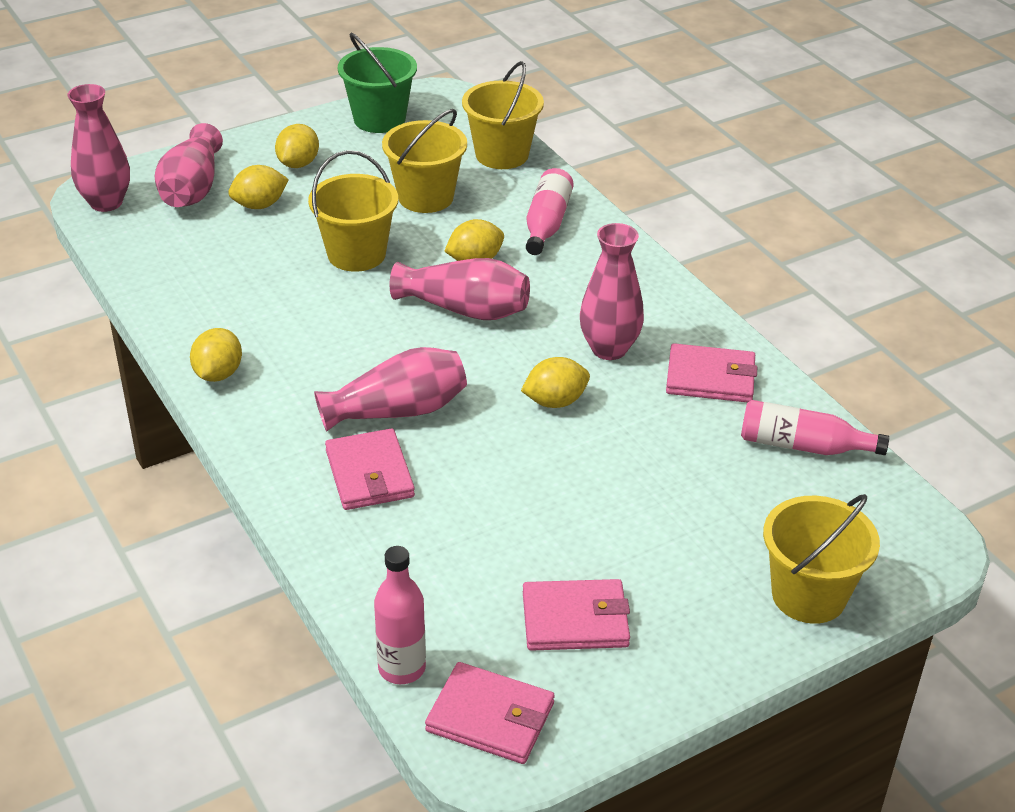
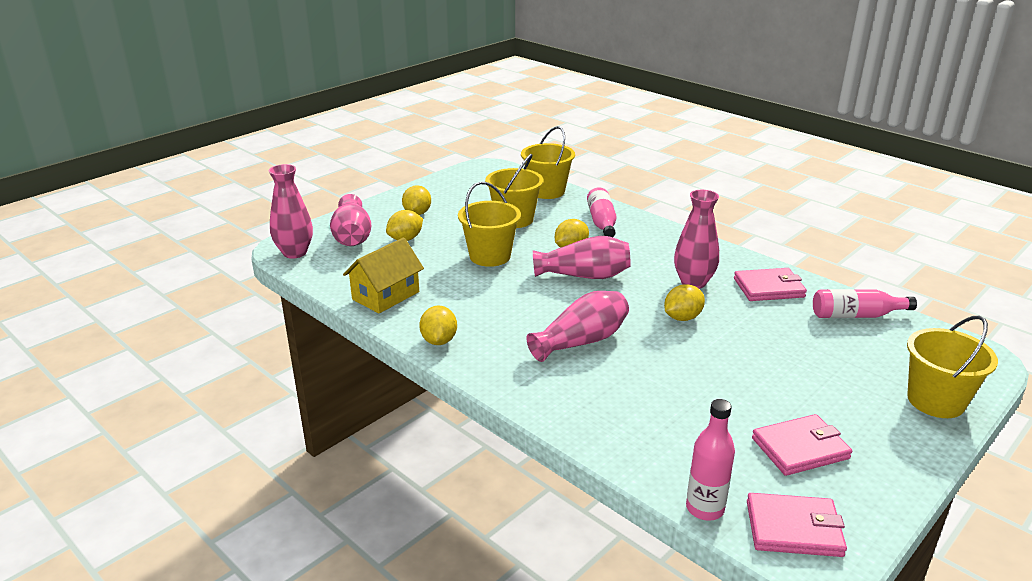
camera: 15 degrees left, 10 degrees down
(188, 292) = (386, 295): none -> yellow house
(370, 474) = (589, 383): pink wallet -> none
(379, 119) = (455, 183): green bucket -> none

